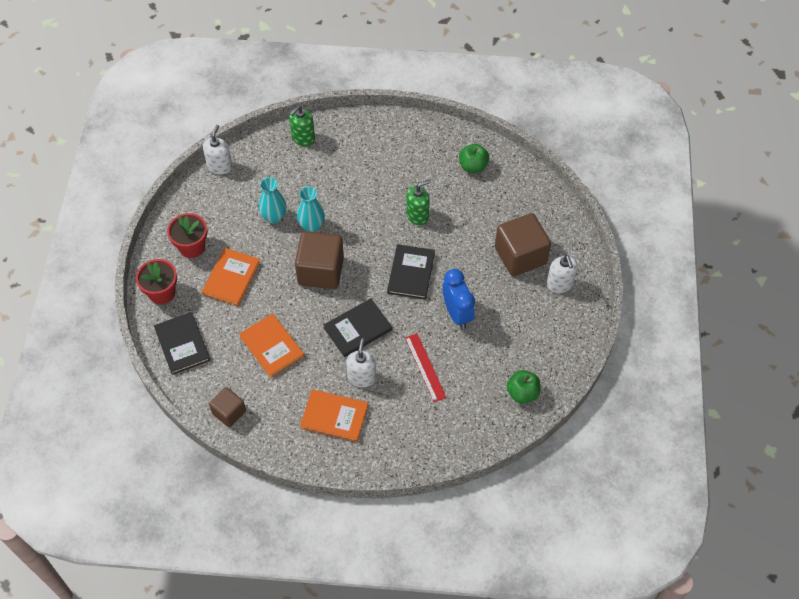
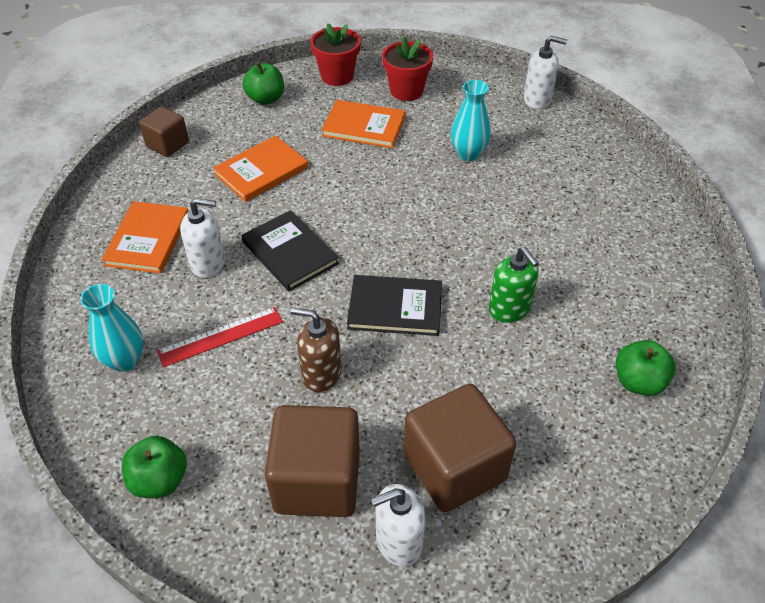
camera: 85 degrees right, 10 degrees down
(182, 344) = (266, 99): black book -> green apple
(303, 138) = (614, 169): green soap dispenser -> none
(311, 226) = (461, 191): turquoise vase -> turquoise vase (125, 360)
(320, 271) = (385, 206): brown cube -> brown cube (317, 481)
(457, 314) = (321, 374): blue clock -> brown soap dispenser

